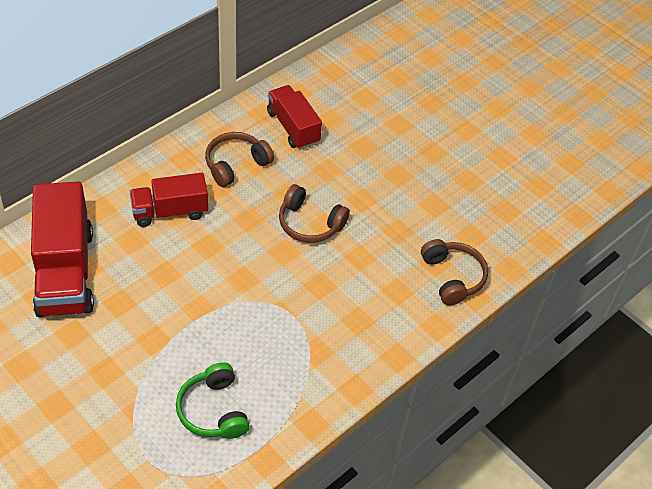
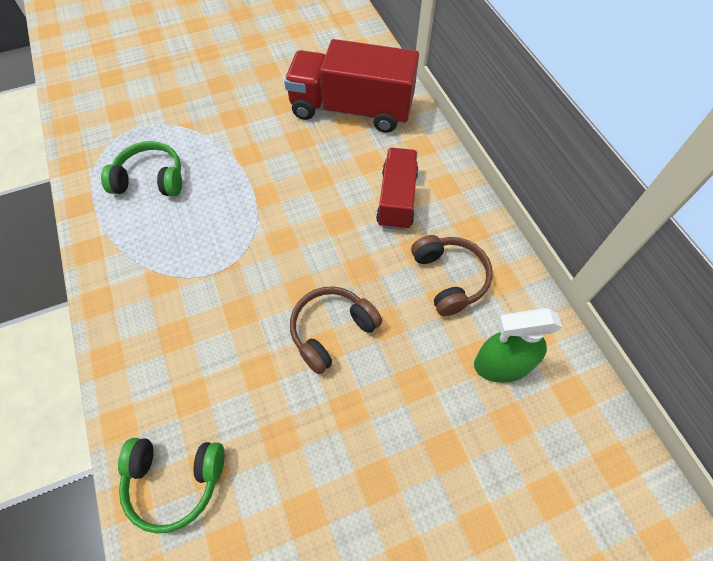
camera: 115 degrees right, 10 degrees up
(293, 127) = (501, 365): red truck -> green spray bottle
(452, 277) = (175, 480): brown headphones -> green headphones

